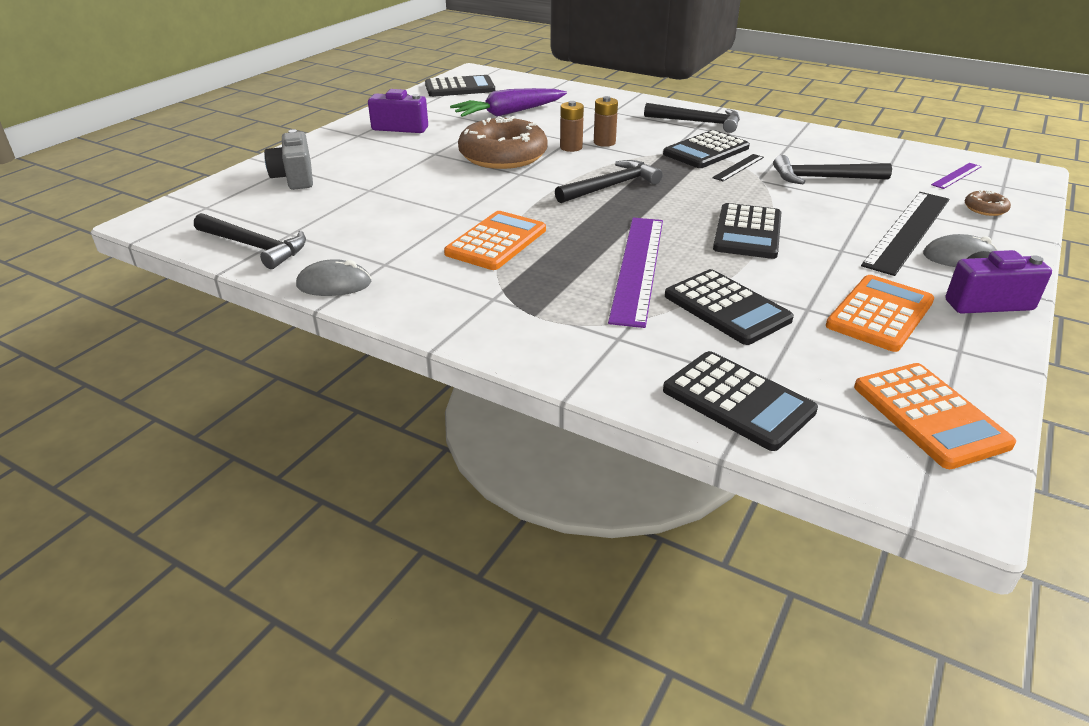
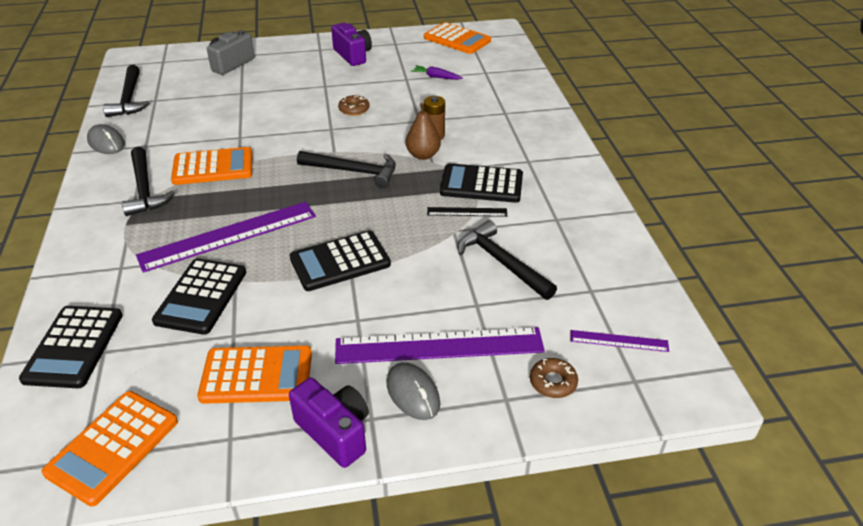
camera: 50 degrees right, 5 degrees up
(460, 87) = (457, 39): black calculator -> orange calculator
(503, 155) = (354, 109): brown donut -> brown donut, size x0.41
(509, 113) = (436, 77): purple carrot -> purple carrot, size x0.48
(571, 147) = (405, 127): brown battery -> none
(628, 155) = (423, 155): none -> brown pear
(698, 122) = (541, 157): black hammer -> black hammer (144, 189)
(908, 231) = (439, 346): black ruler -> purple ruler

